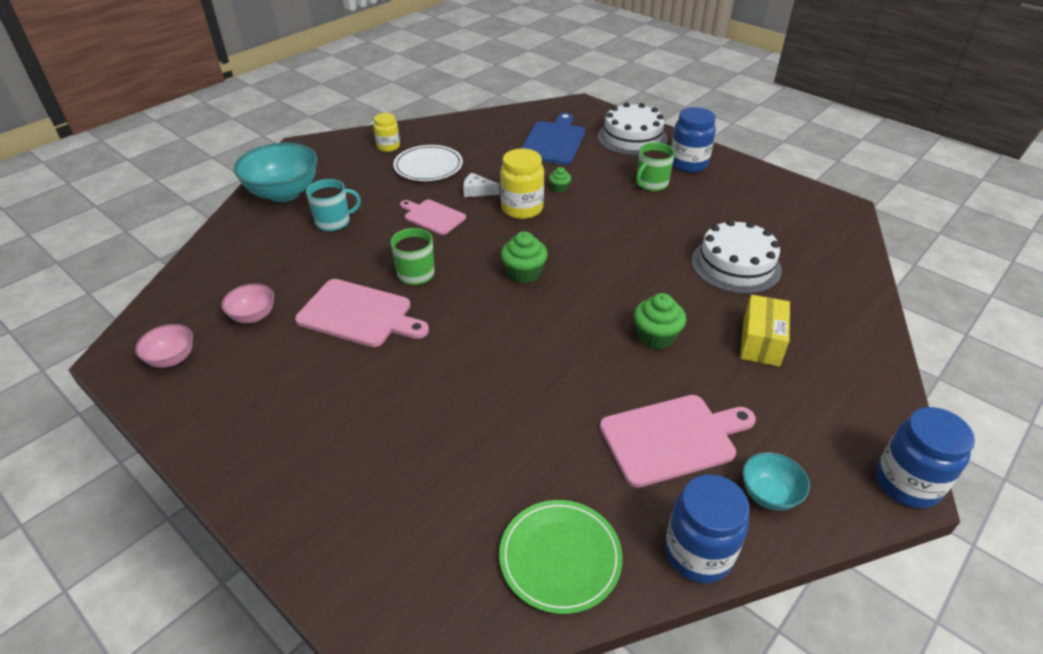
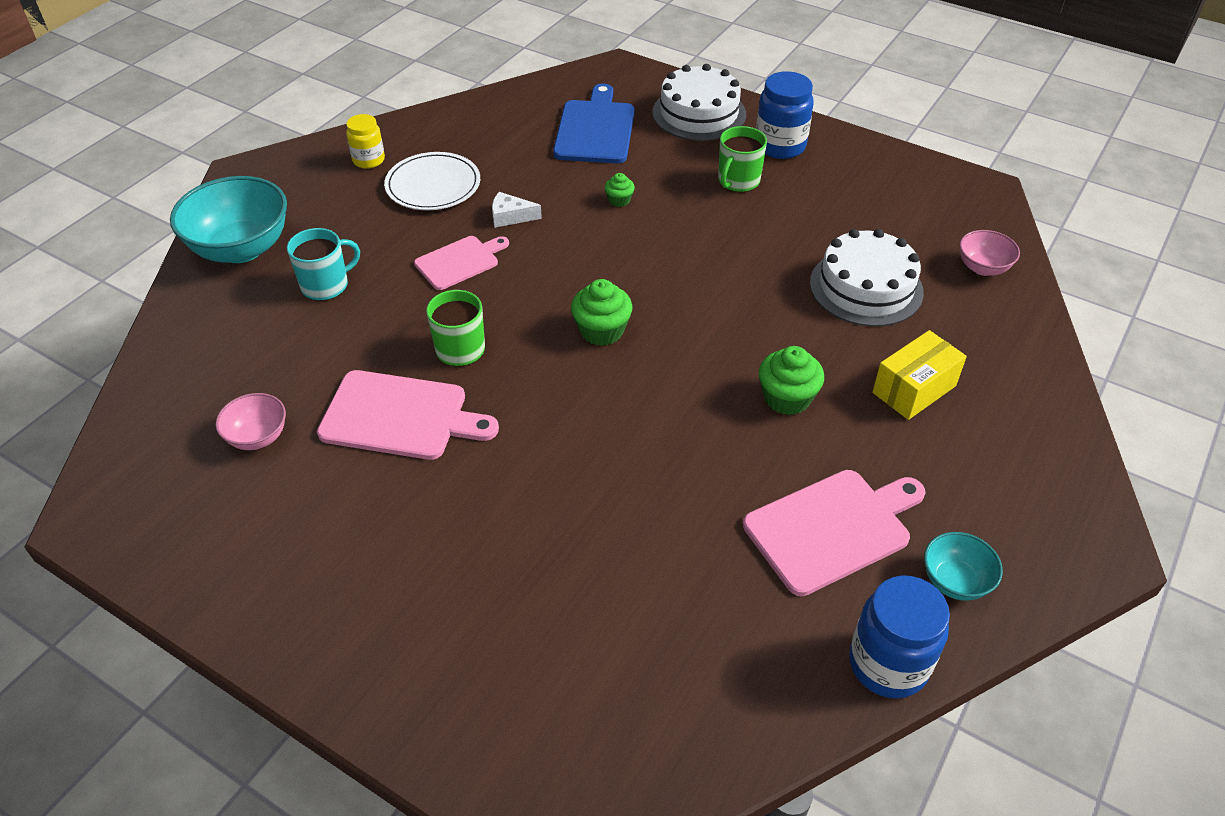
camera: 10 degrees left, 5 degrees up
(172, 359) = (166, 512): pink bowl -> pink bowl (983, 268)
(432, 216) = (460, 262): pink cutting board -> pink cutting board turned 120 degrees clockwise
(522, 209) = (577, 237): yellow jar -> none
(560, 557) = (732, 694): green plate -> none
(761, 342) = (914, 389): yellow box -> yellow box turned 45 degrees clockwise
(907, 483) = (1105, 544): blue jar -> none

